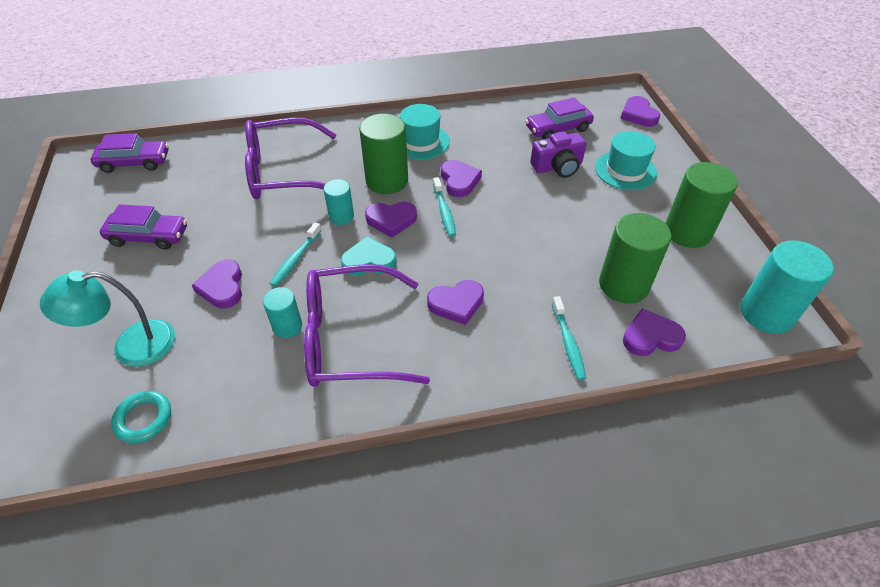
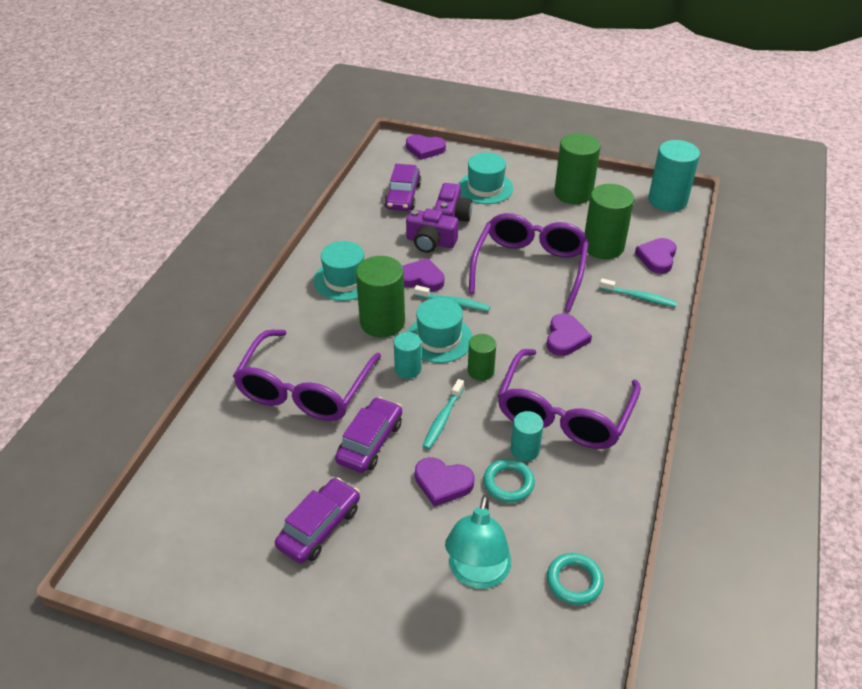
camera: 60 degrees left, 5 degrees down
(134, 162) = (167, 513): purple car -> purple car (370, 442)
(241, 329) = (508, 483): none -> turquoise ring
(295, 259) = (442, 419): turquoise toothbrush -> turquoise toothbrush turned 60 degrees clockwise
(369, 261) = (480, 371): turquoise heart -> green cylinder
(391, 220) = (439, 339): purple heart -> turquoise hat
(512, 167) = (430, 242): none -> purple camera
(538, 242) = (530, 267): none -> purple glasses

